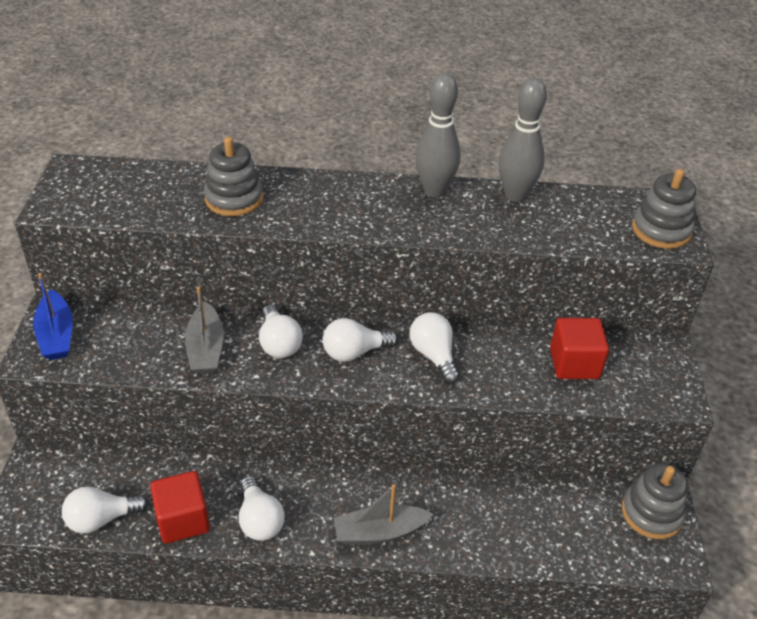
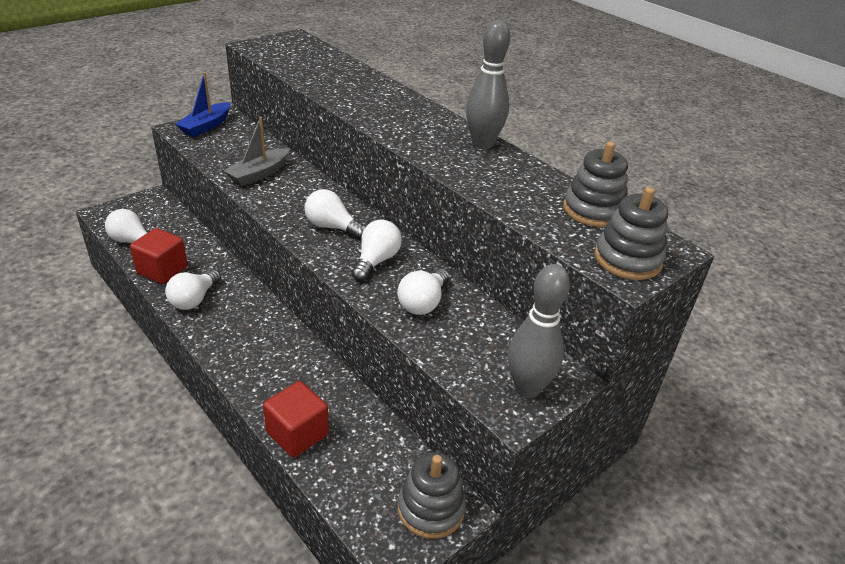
camera: 45 degrees right, 5 degrees down
(234, 199) = (348, 86): grey stacking toy -> grey stacking toy (593, 210)
(279, 343) = (299, 196): white light bulb -> white light bulb (423, 303)
(379, 532) = (240, 357): grey boat -> none
(515, 195) = (540, 176): grey bowling pin -> grey bowling pin (527, 388)
(574, 364) = (467, 333): red cube -> red cube (297, 433)

